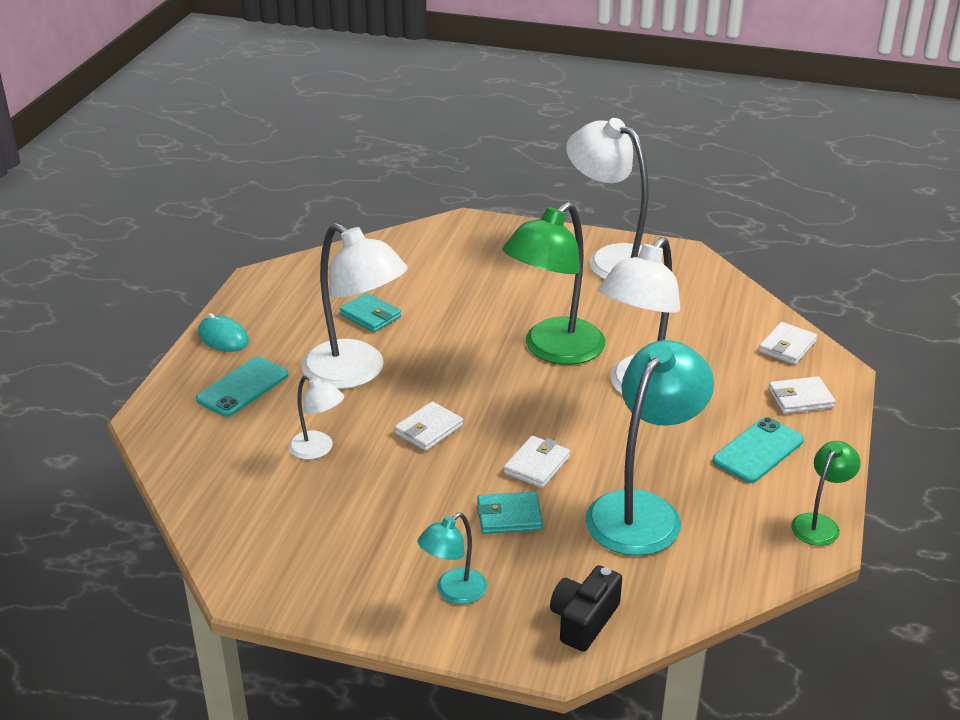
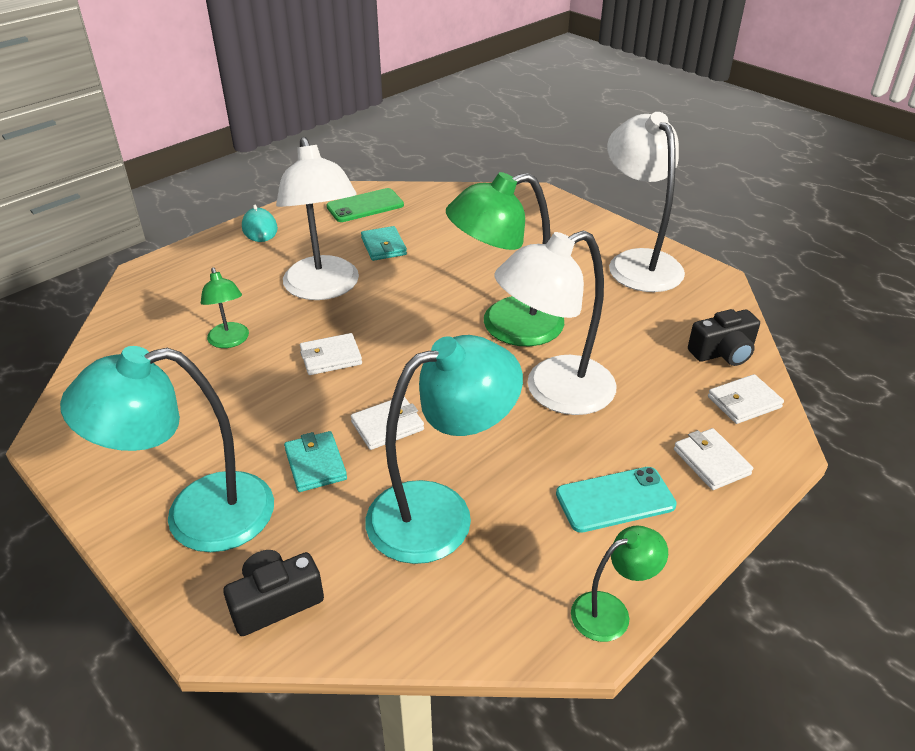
camera: 30 degrees right, 5 degrees up
(243, 387) = (231, 271): turquoise phone -> none
(309, 282) = (365, 206): none -> green phone
(318, 450) = (230, 341): white lamp -> green lamp
(453, 592) = (197, 516): turquoise lamp -> turquoise lamp, size x2.01
(509, 516) = (315, 464): turquoise wallet -> turquoise wallet turned 45 degrees clockwise
(741, 313) = (723, 352): none -> black camera
(800, 398) = (711, 462): white wallet -> white wallet turned 45 degrees clockwise

